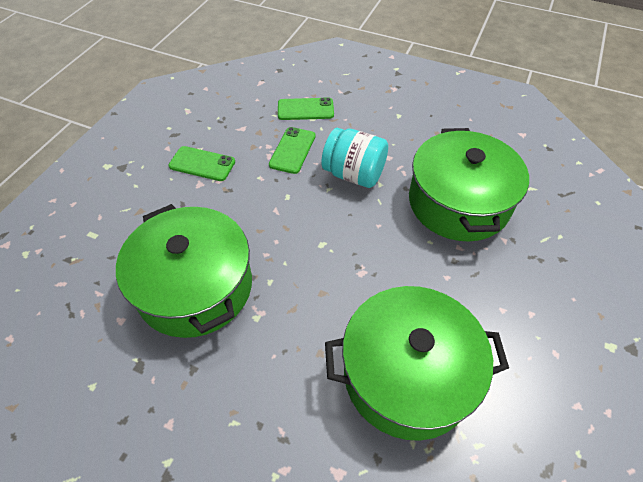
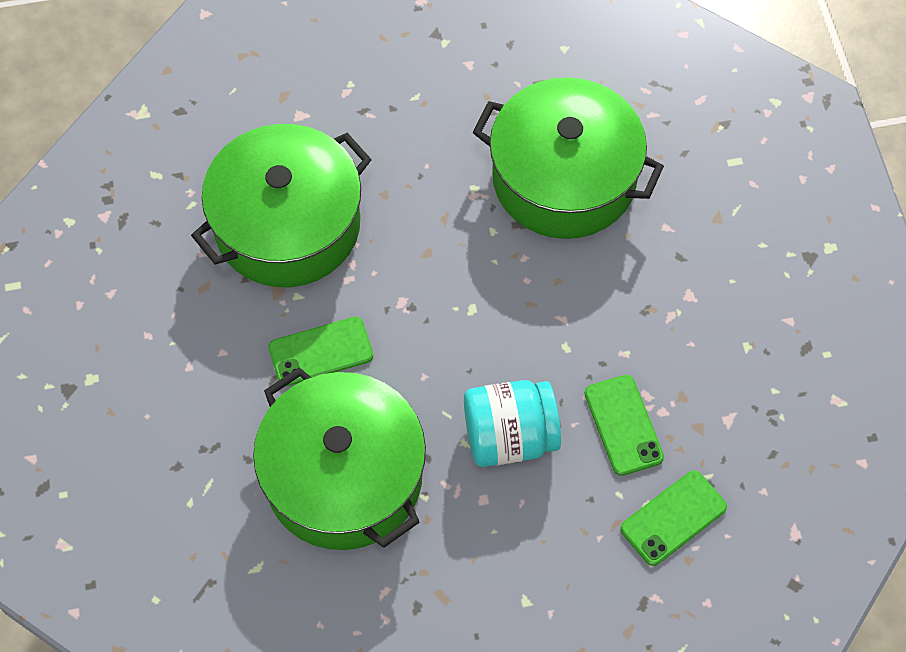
camera: 145 degrees right, 10 degrees up
(202, 164) = (717, 325): green phone -> green phone (321, 351)

